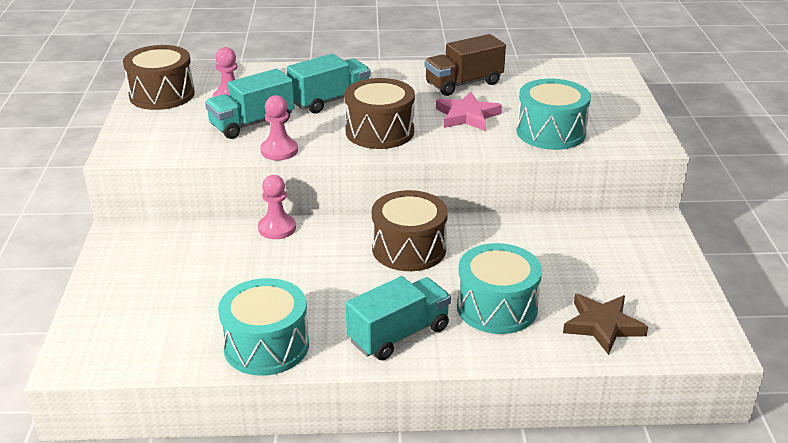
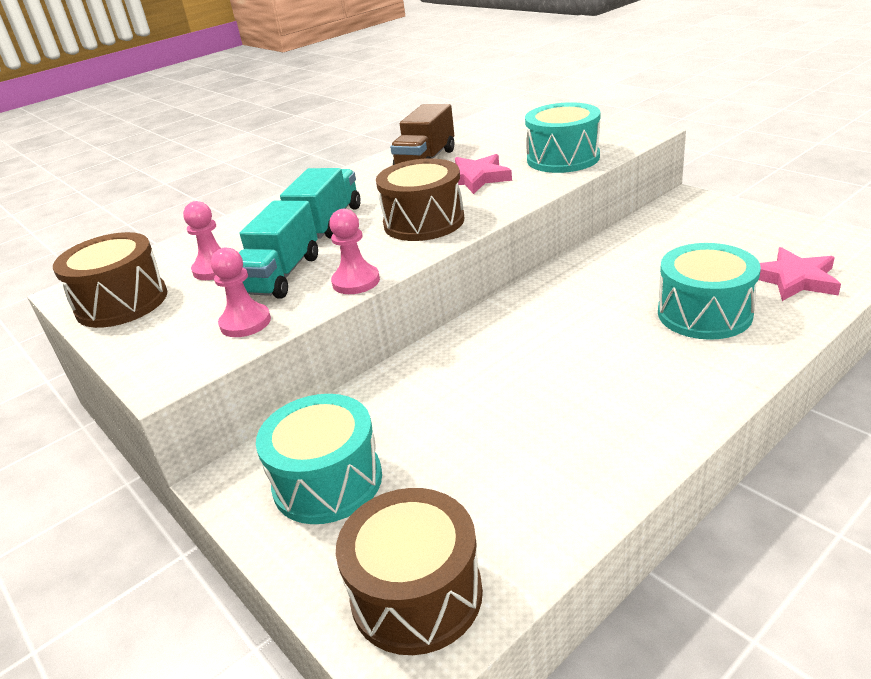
camera: 35 degrees left, 0 degrees up
(266, 346) = (587, 476): turquoise drum -> turquoise drum (327, 481)
(277, 228) = (405, 369): pink pawn -> pink pawn (245, 323)
(399, 334) = (677, 383): turquoise truck -> none
(409, 249) = (555, 315): brown drum -> brown drum (416, 594)
(602, 325) = (794, 279): brown star -> pink star

